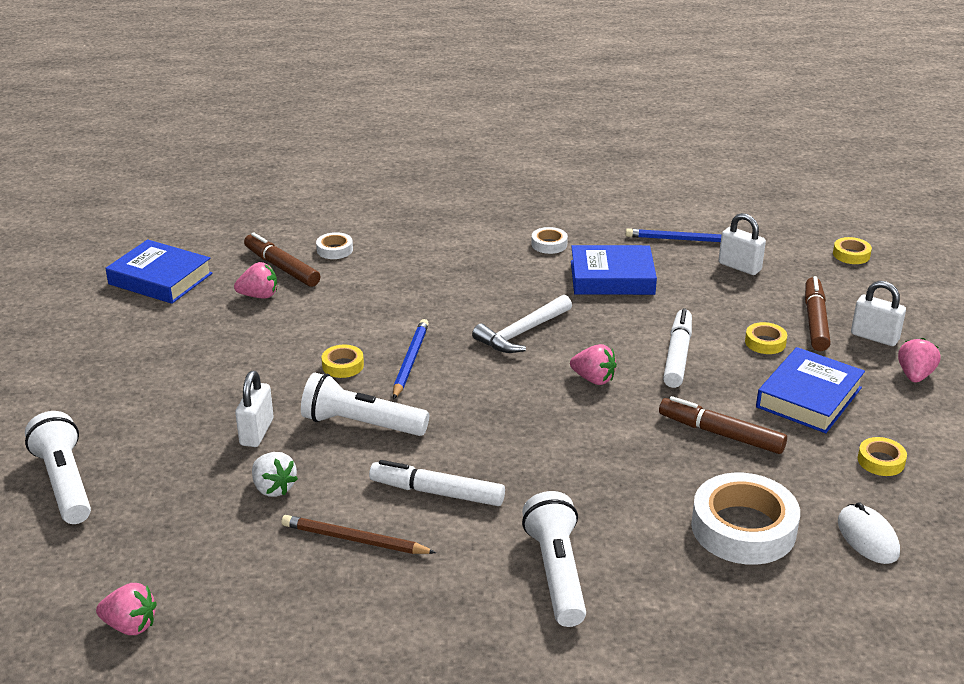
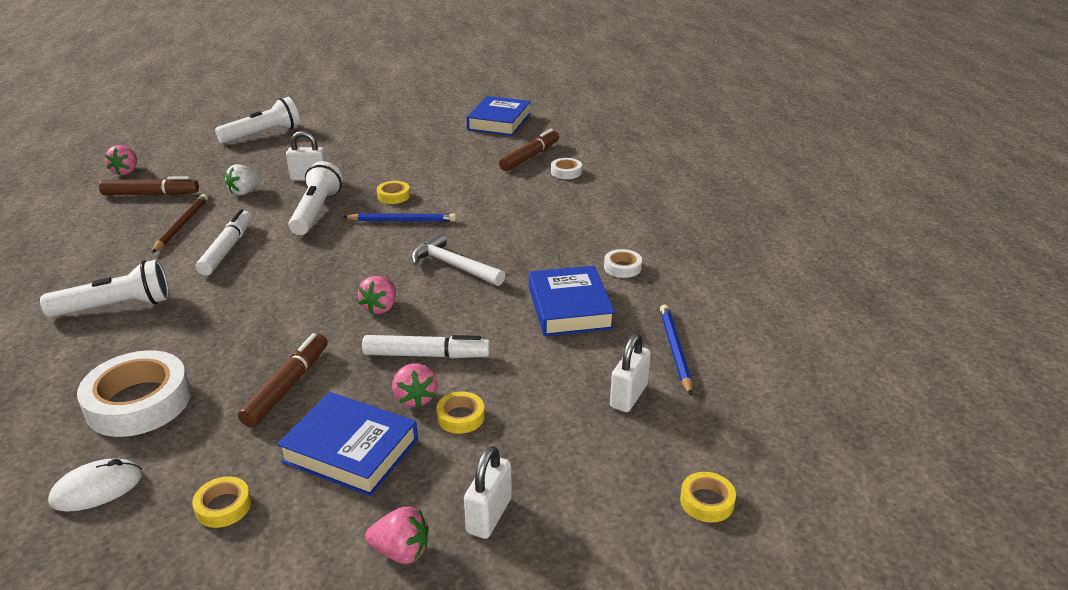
camera: 80 degrees right, 0 degrees up
(259, 296) = (485, 155): pink strawberry -> pink strawberry (415, 398)
(815, 321) = (517, 460): brown marker -> brown marker (151, 194)

